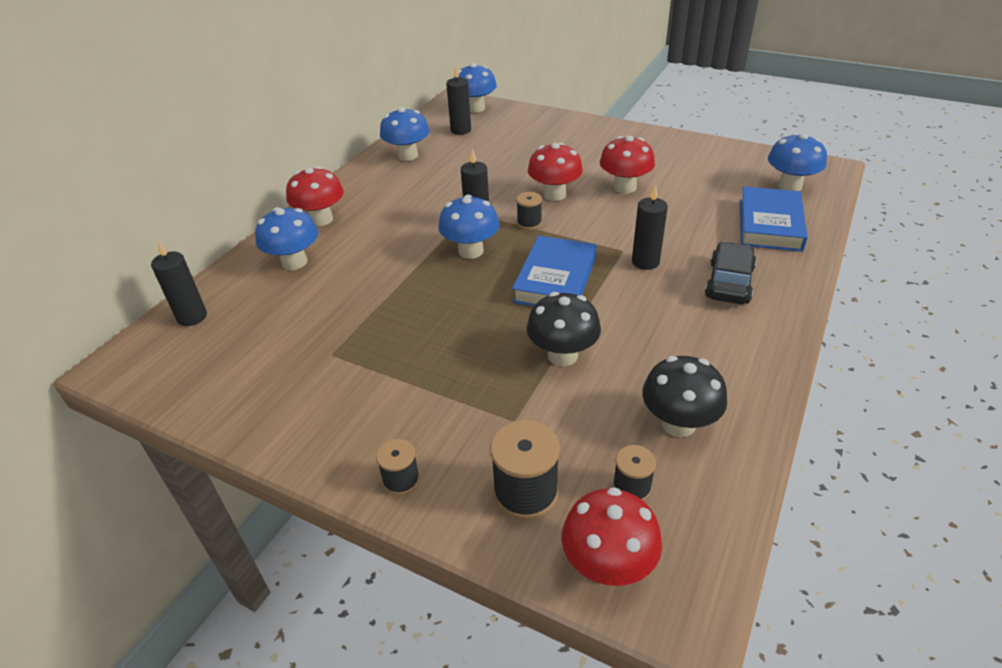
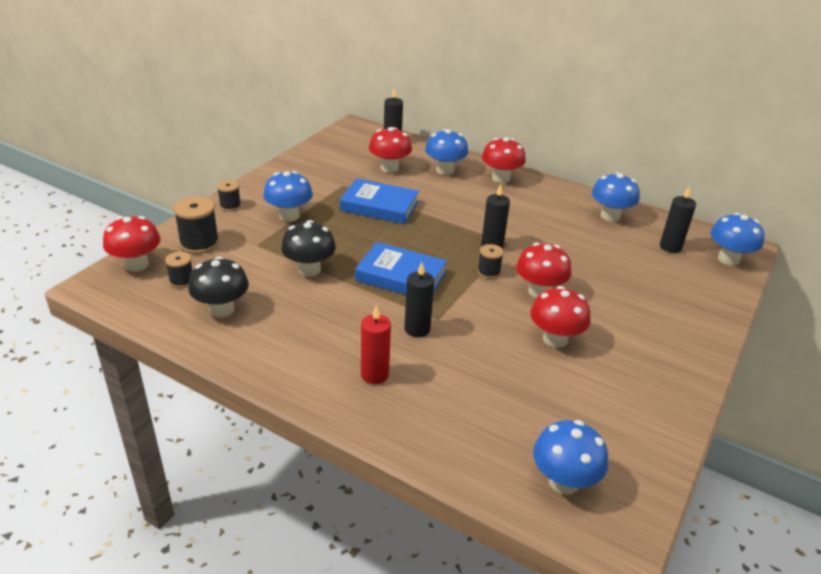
camera: 90 degrees right, 5 degrees down
(281, 312) = (389, 168): none -> red mushroom
(471, 251) = (448, 240): blue mushroom -> blue mushroom (289, 216)
(729, 282) = (374, 375): black car -> red candle
(770, 224) = (473, 434): blue book -> blue book (379, 206)

